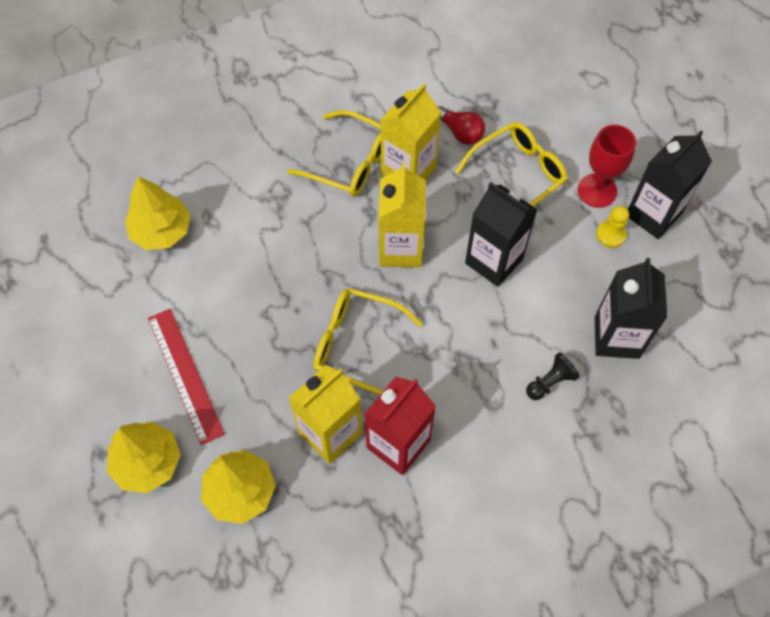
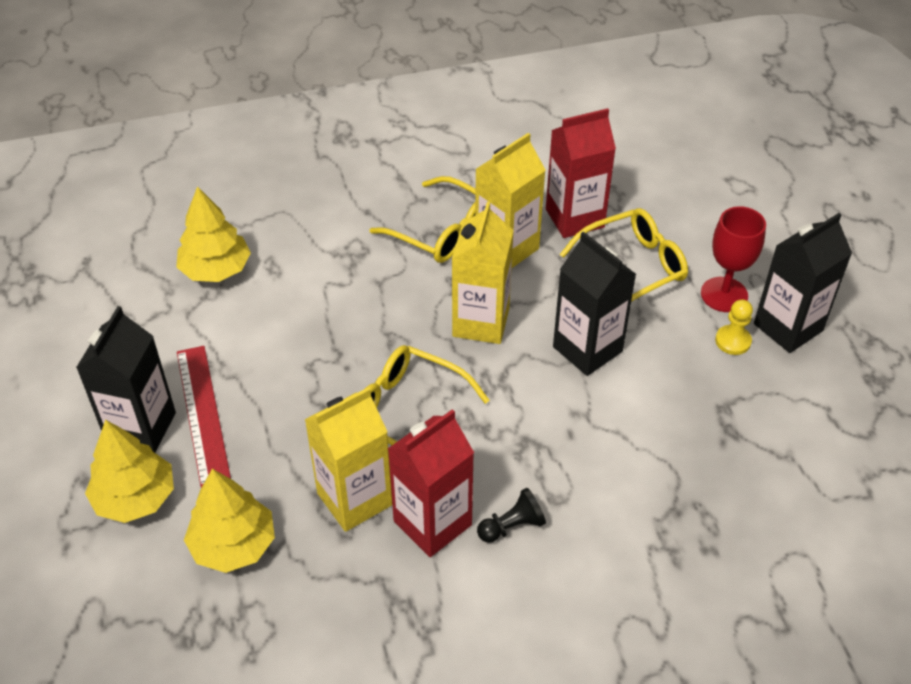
camera: 10 degrees right, 15 degrees down
(460, 132) = (574, 218): red light bulb -> red carton
(550, 382) = (631, 484): black pawn -> black pawn (512, 526)
(616, 337) = (721, 448): black carton -> black carton (141, 427)

